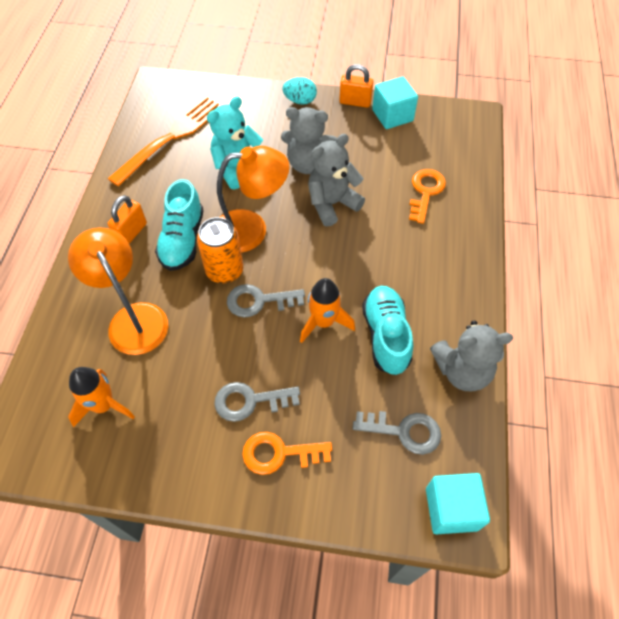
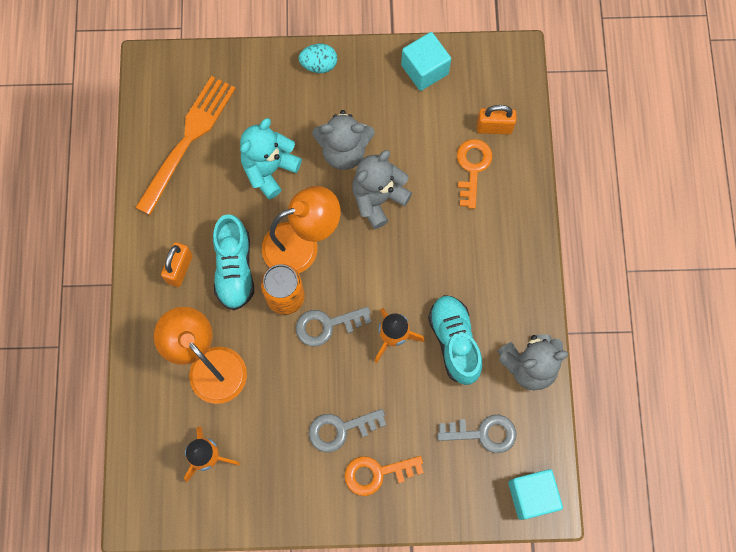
camera: 10 degrees left, 15 degrees up
(355, 102) = (380, 57): orange padlock -> orange padlock (494, 127)

